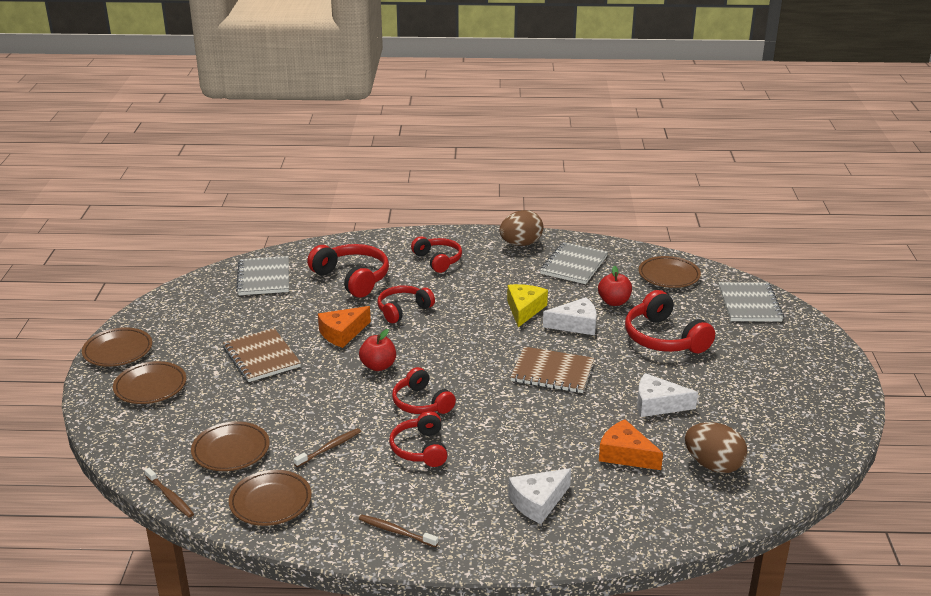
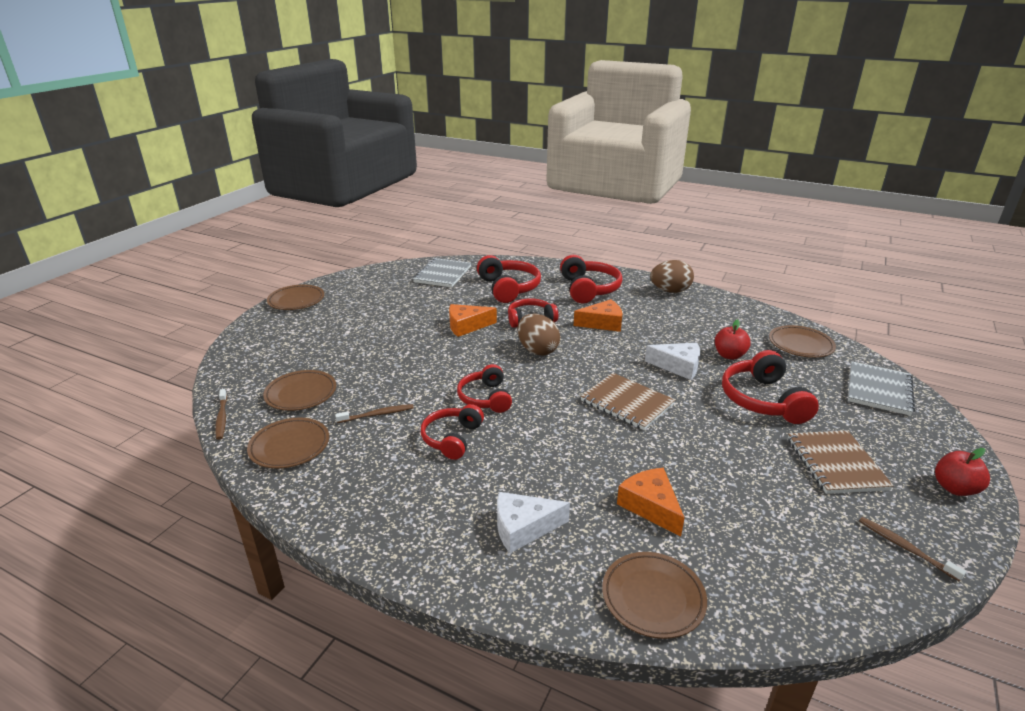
camera: 25 degrees right, 0 degrees up
(150, 386) = (292, 330): brown plate -> brown plate (653, 598)
(261, 357) = (390, 329): brown notebook -> brown notebook (836, 463)
(378, 366) = (474, 358): red apple -> red apple (954, 488)
(396, 531) = (366, 511): brown toothbrush -> brown toothbrush (904, 547)
(438, 260) = (589, 289): red headphones -> red headphones, size x1.50
(478, 296) = (602, 323): none -> orange cheese
(524, 310) = (637, 343): yellow cheese -> none
(574, 265) = (709, 317): grey notebook -> none
(657, 404) = (718, 464): white cheese -> none
(713, 465) = (747, 551): brown egg -> brown egg (537, 350)

